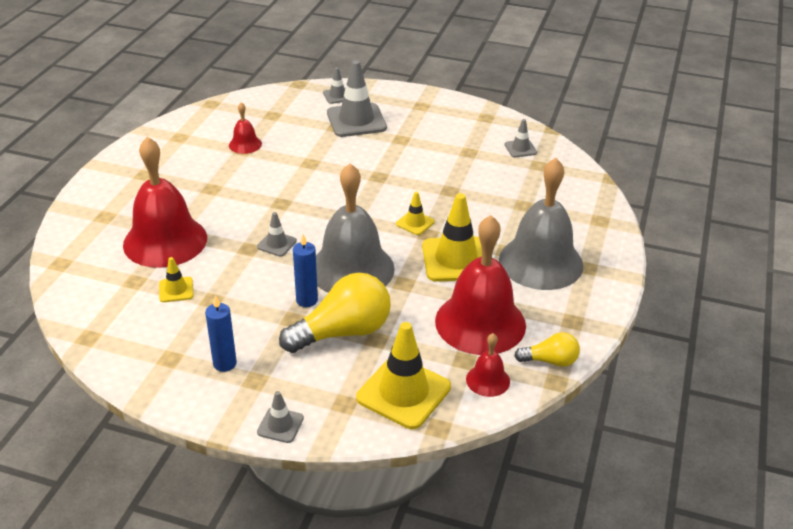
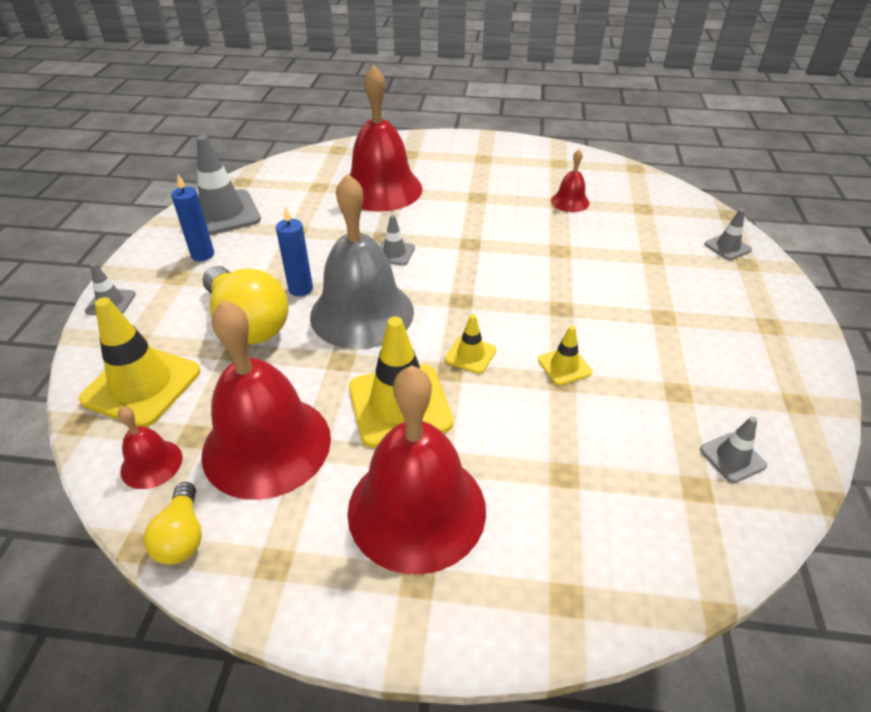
camera: 80 degrees right, 5 degrees up
(176, 290) = (309, 209): yellow traffic cone -> yellow traffic cone (564, 366)
(356, 120) = (680, 271): grey traffic cone -> grey traffic cone (222, 214)
(541, 262) = (416, 509): grey bell -> red bell

